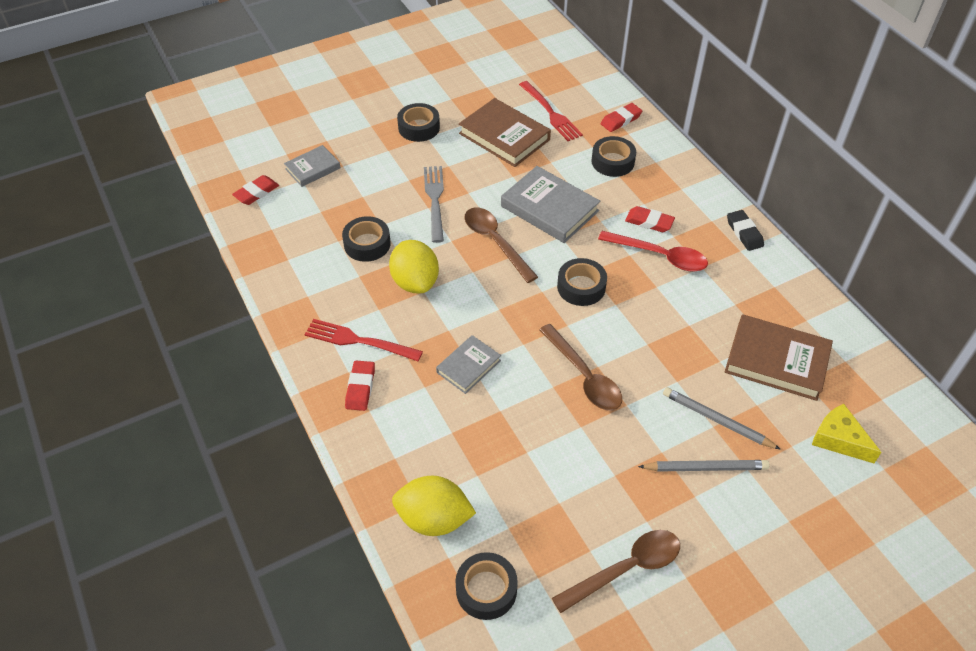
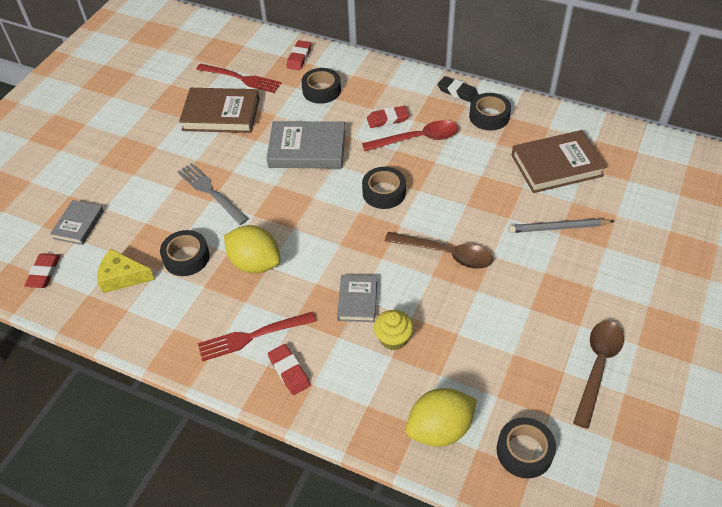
camera: 35 degrees left, 0 degrees up
(419, 127) = (143, 143): black tape -> black tape (489, 116)
(468, 418) = (393, 338): none -> yellow cupcake
(495, 242) = (290, 196): brown spoon -> none
(705, 468) = (581, 264): grey pencil -> none
(839, 439) = (638, 192): yellow cheese -> yellow cheese (122, 277)

